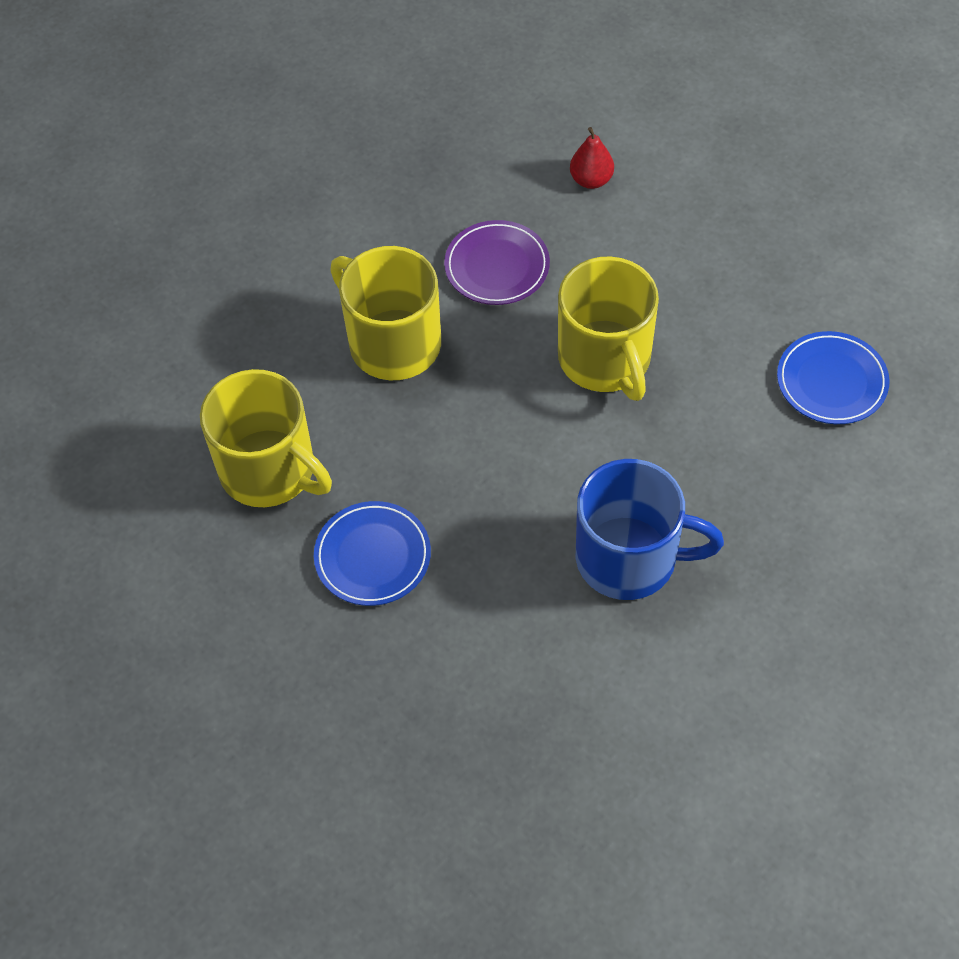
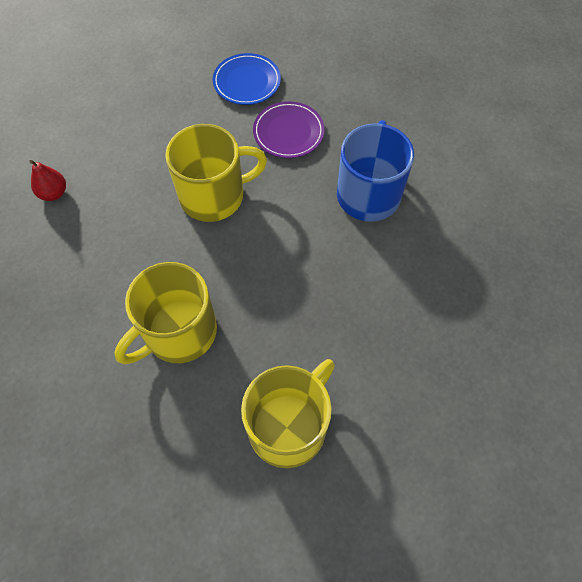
camera: 90 degrees left, 5 degrees up
(373, 556) = (367, 349): blue plate -> none
(497, 266) = (120, 258): purple plate -> purple plate (288, 132)

